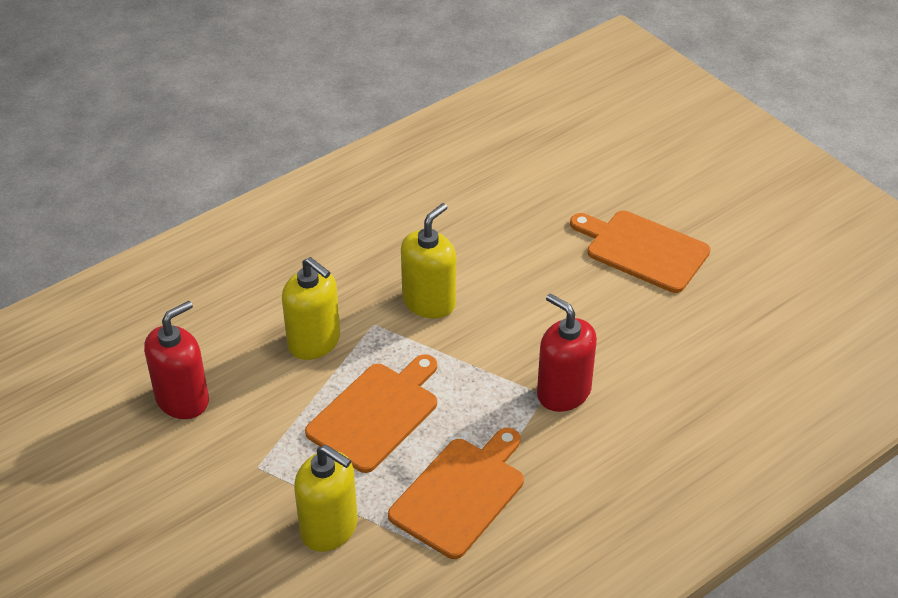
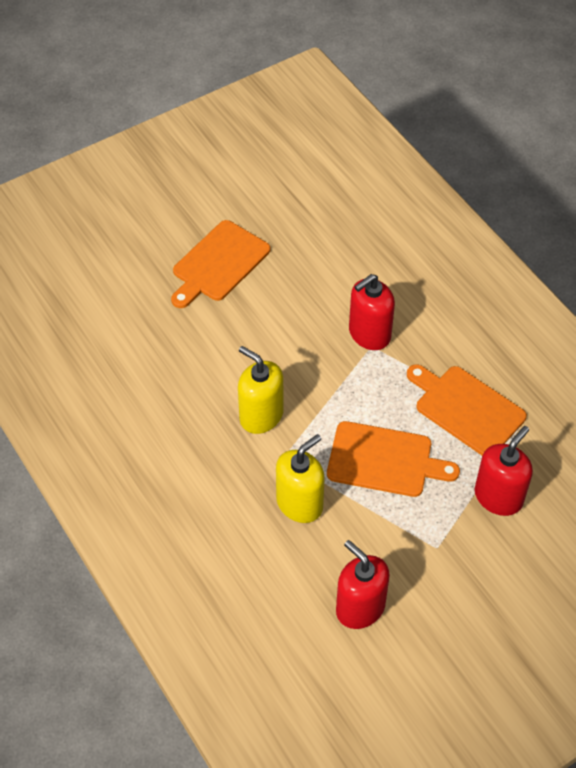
camera: 85 degrees left, 10 degrees up
(329, 528) = (498, 497): yellow soap dispenser -> red soap dispenser
(376, 414) = (384, 460): orange cutting board -> orange cutting board turned 150 degrees clockwise

